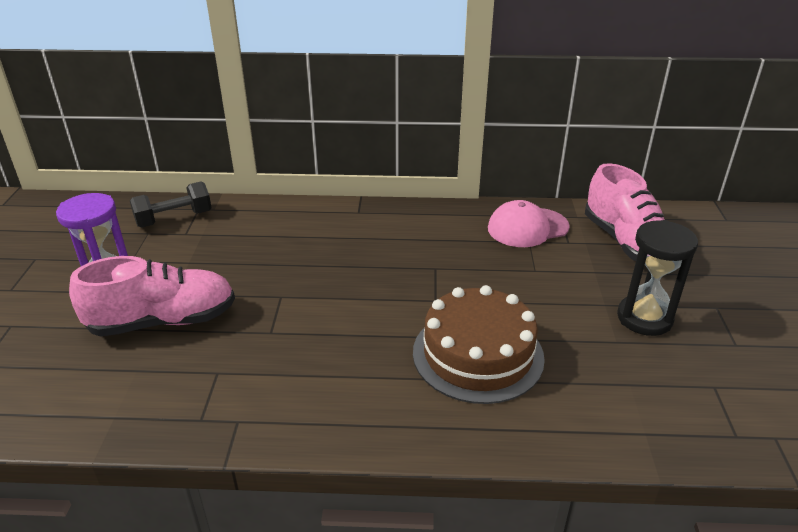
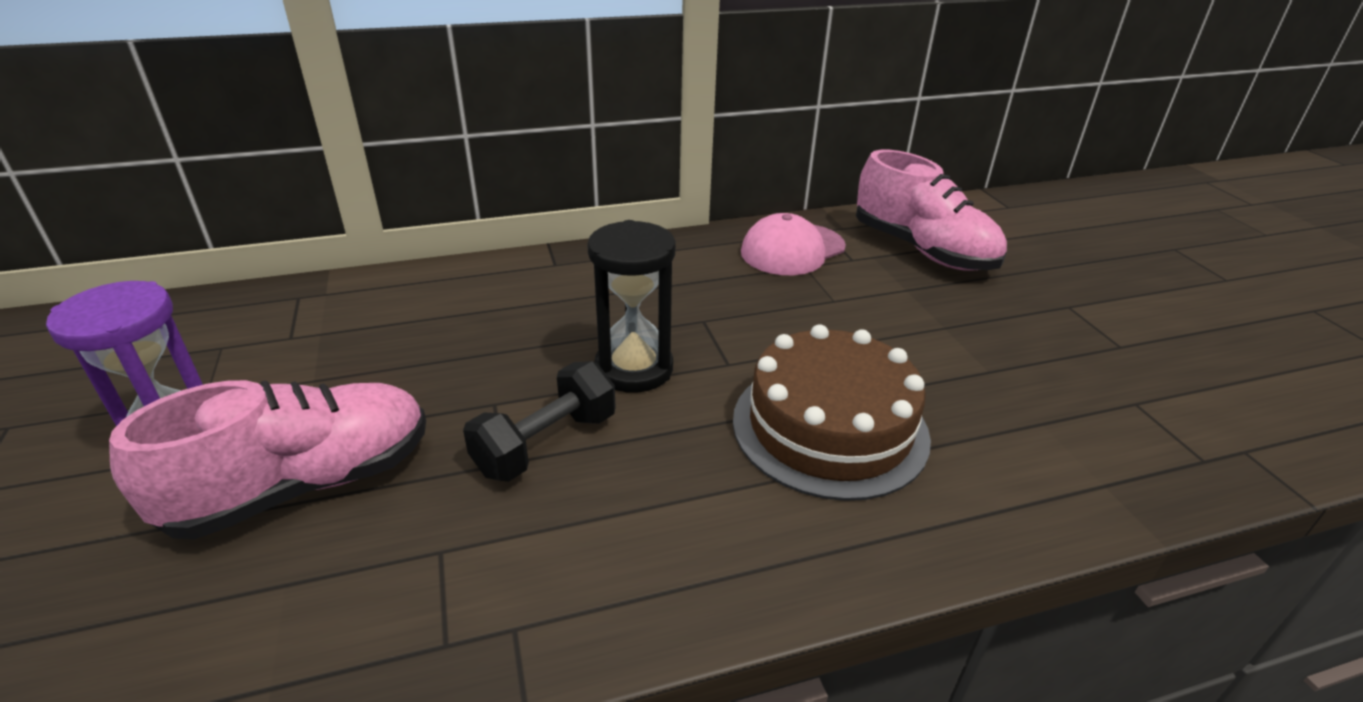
camera: 20 degrees left, 0 degrees up
(174, 219) = (261, 318): black dumbbell -> black dumbbell (546, 444)
(644, 318) = (1001, 335): black hourglass -> black hourglass (634, 369)

